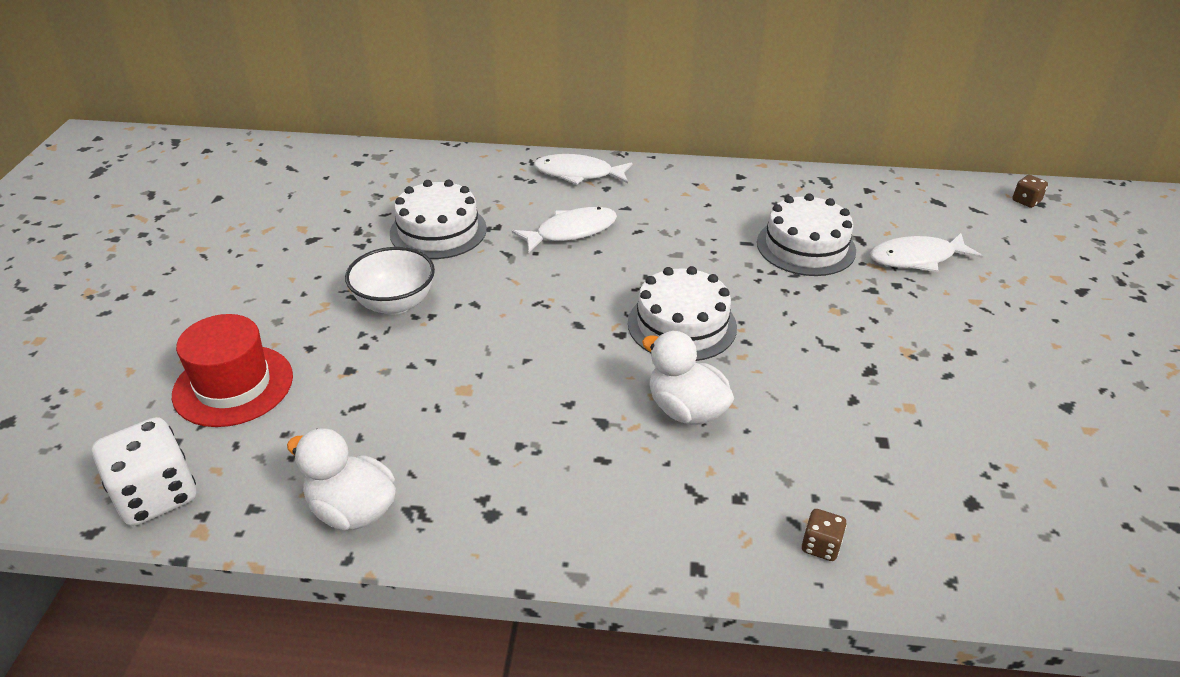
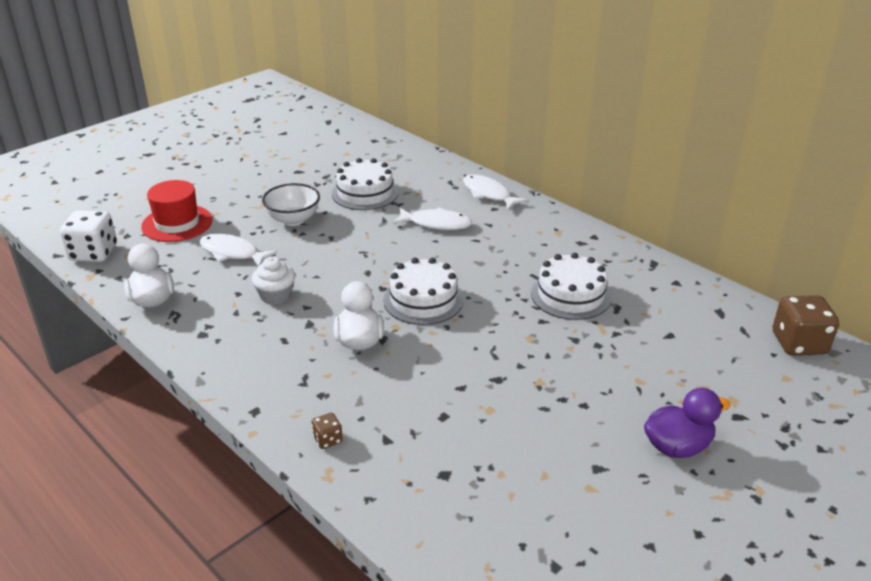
camera: 40 degrees right, 5 degrees down
(512, 410) = (276, 295): none -> white cupcake
(917, 258) = (640, 337): white fish -> white fish (232, 253)
(1026, 201) = (799, 344): brown dice -> brown dice, size x2.11
(1086, 346) = (677, 447): none -> purple duck

